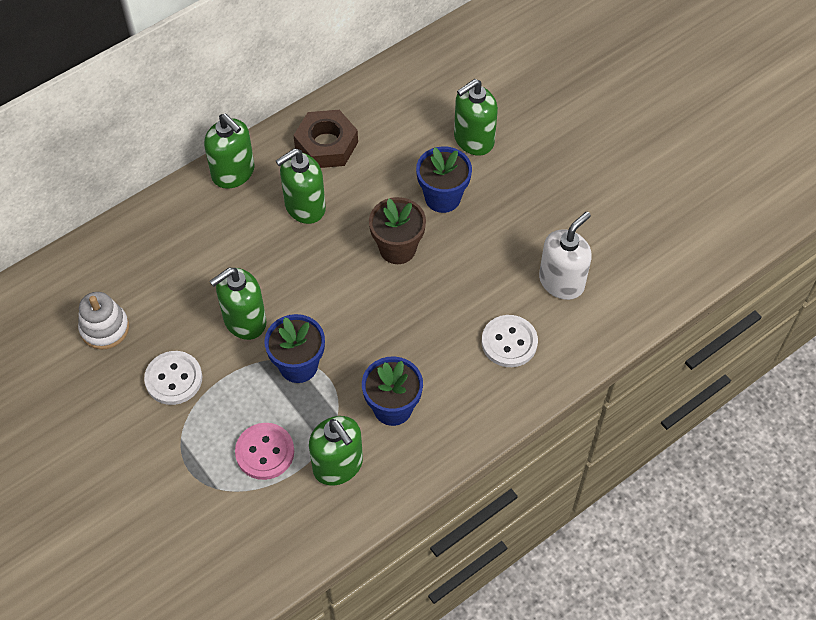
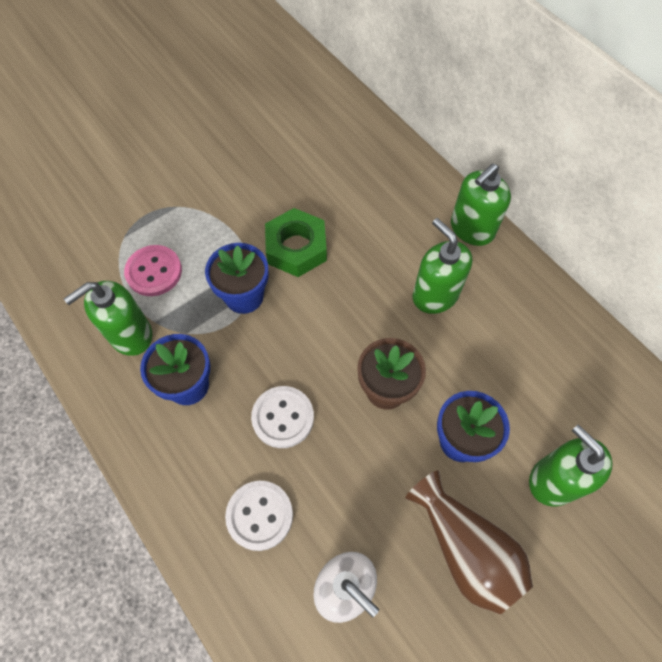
camera: 90 degrees right, 5 degrees up
(105, 328) = (292, 143): white stacking toy -> none
(173, 379) = (237, 196): white button -> white button (283, 417)
(244, 321) = (296, 248): green soap dispenser -> green nut
(326, 145) = (520, 313): brown nut -> none
(528, 201) = (465, 549): none -> brown vase

